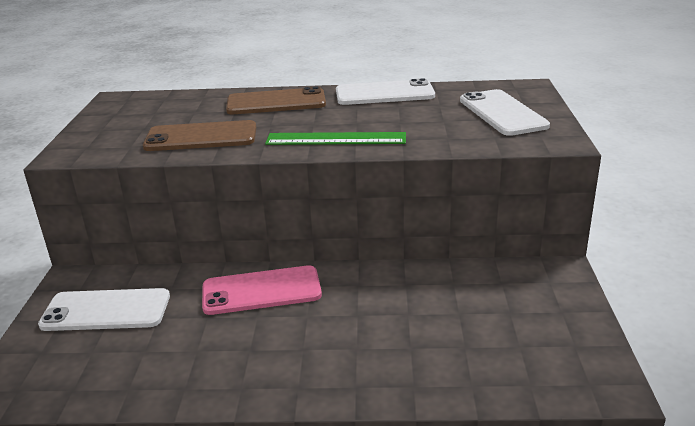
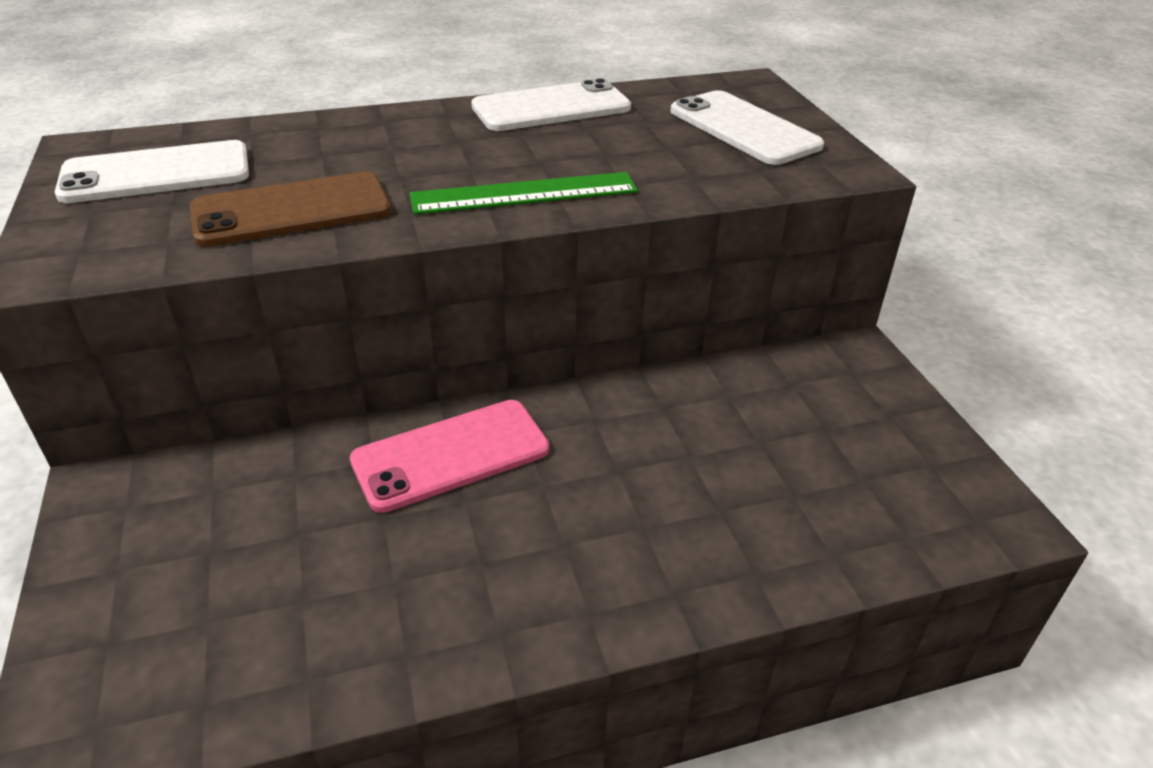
camera: 20 degrees left, 10 degrees up
(106, 311) = (197, 538): white phone -> white phone (156, 173)
(276, 102) = (385, 135): brown phone -> none

